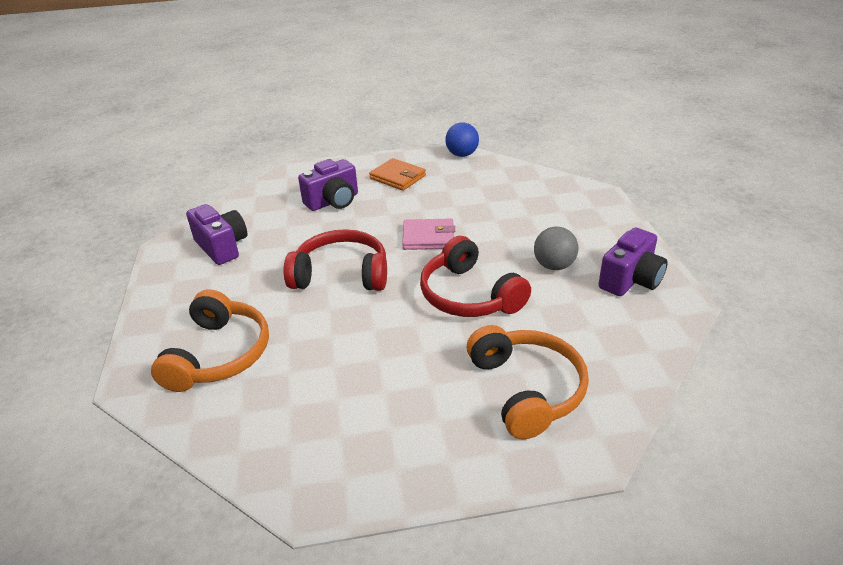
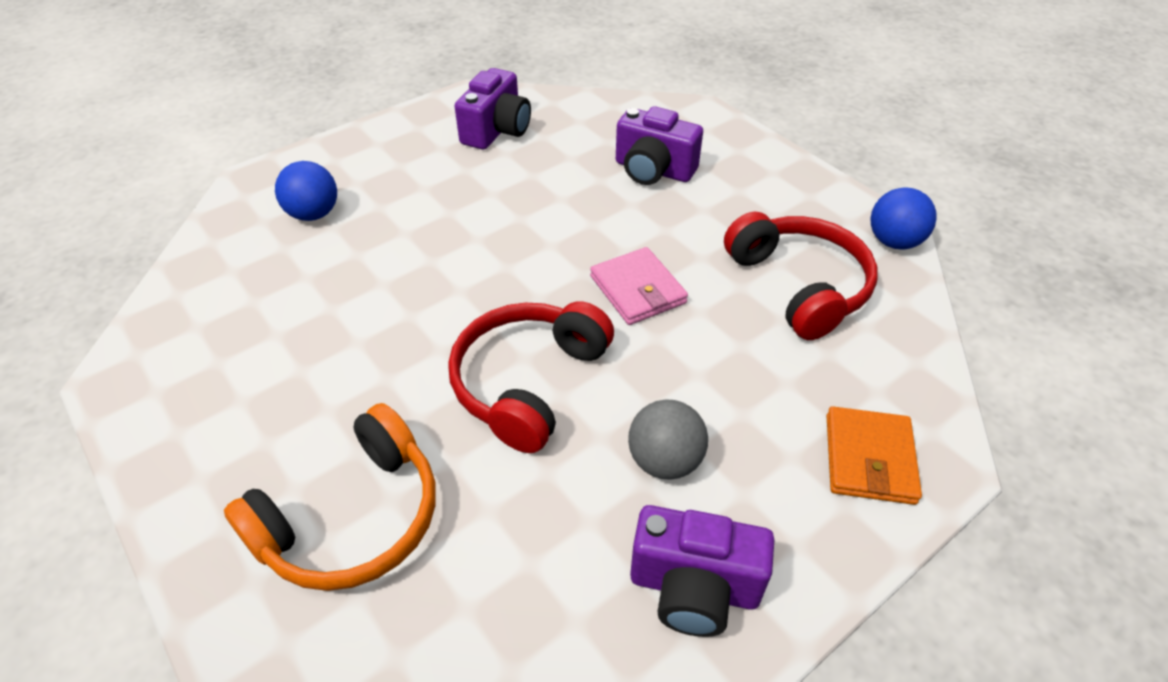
camera: 60 degrees right, 10 degrees up
(219, 354) = (314, 214): orange headphones -> blue ball
(341, 274) = (502, 242): red headphones -> red headphones (799, 285)
(398, 177) = (764, 202): orange wallet -> orange wallet (869, 458)

